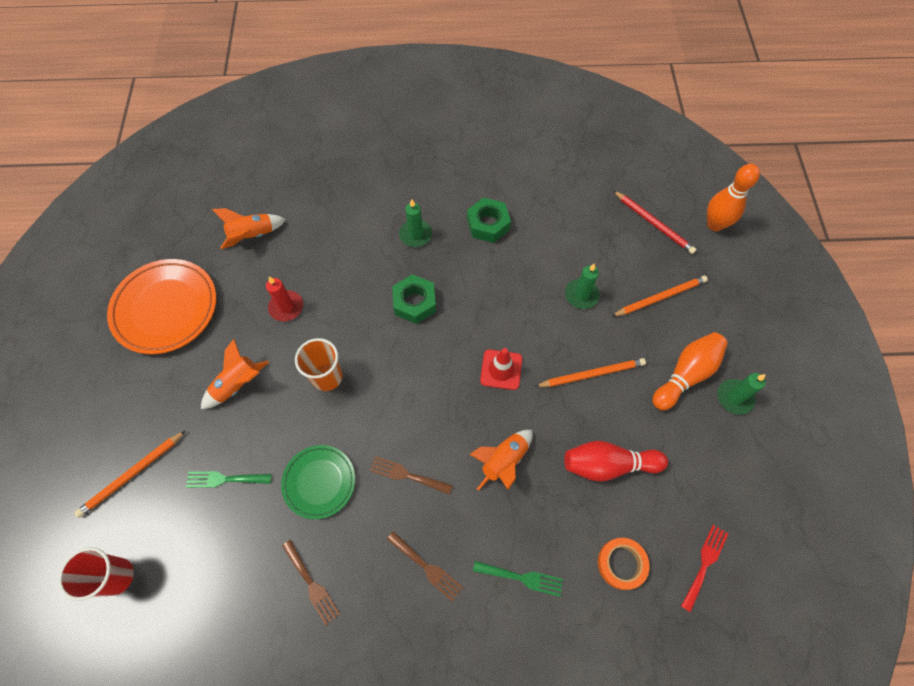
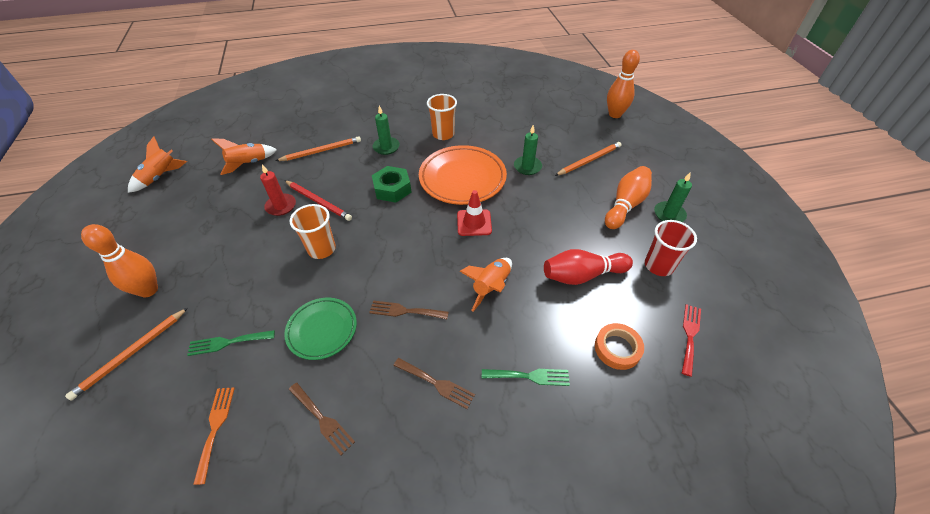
camera: 10 degrees left, 15 degrees down
(116, 576) = (109, 450): red cup -> red cup (658, 266)
(146, 399) = (148, 290): none -> orange bowling pin
(166, 309) = (170, 221): orange plate -> orange plate (462, 178)
(212, 572) = (215, 428): none -> orange fork
(238, 384) = (239, 266): orange rocket -> orange rocket (161, 177)
(488, 224) = (443, 134): green nut -> orange cup
(591, 374) = (550, 215): orange pencil -> orange pencil (321, 151)
(653, 223) = (570, 119): red pencil -> red pencil (318, 201)

